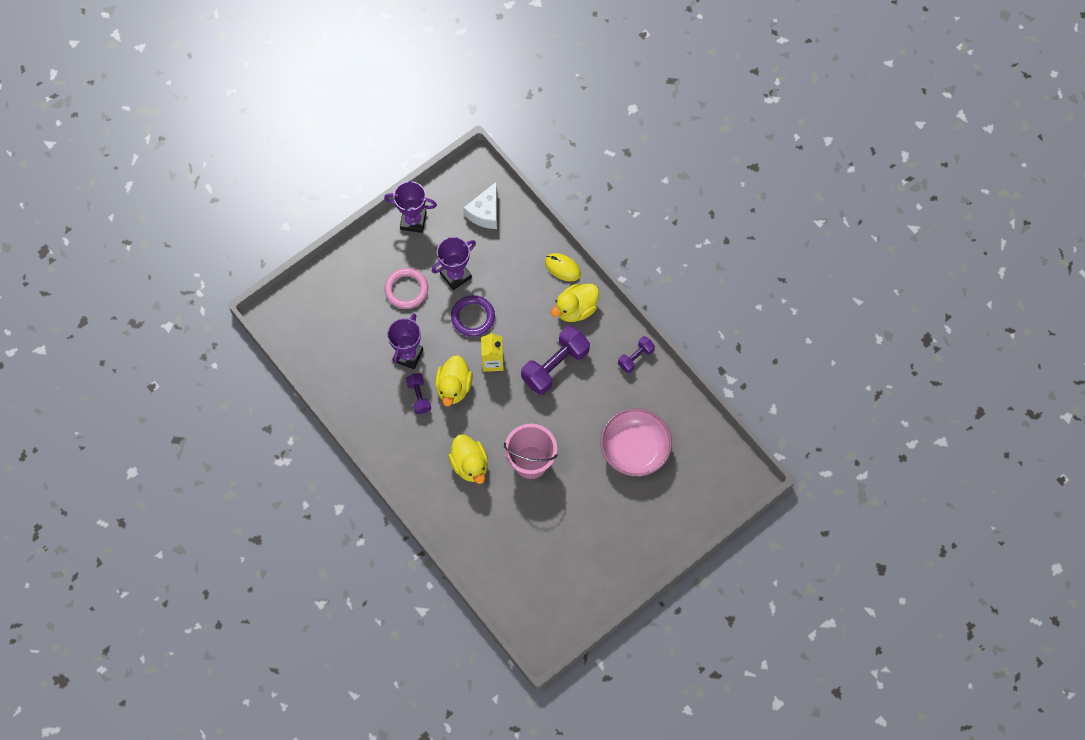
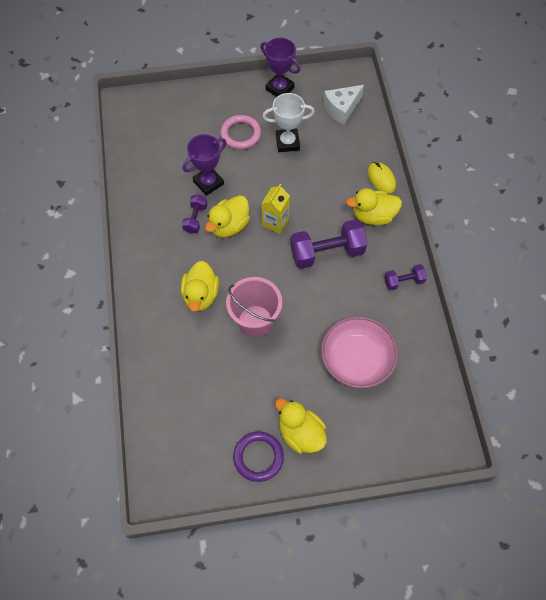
camera: 30 degrees right, 5 degrees down
(455, 275) = (287, 142): purple trophy -> white trophy
(473, 317) = (281, 180): purple ring -> purple ring (258, 457)
(624, 535) = (300, 433): none -> yellow duck

